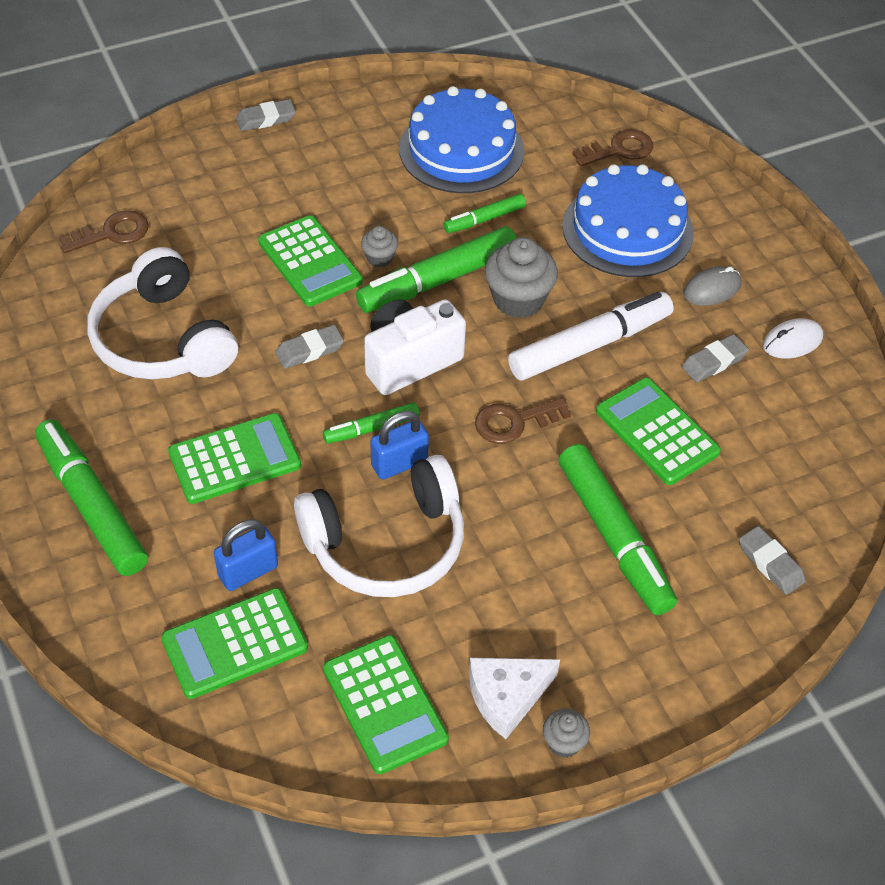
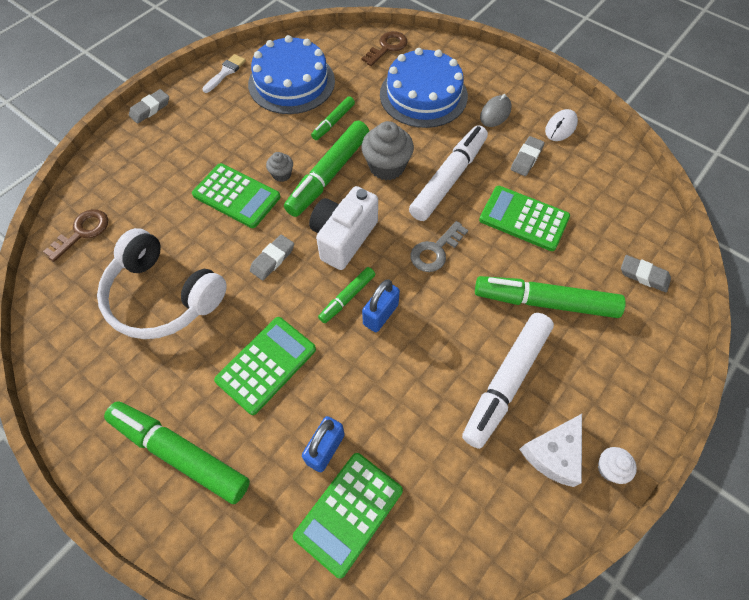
camera: 25 degrees left, 10 degrees up
(384, 107) = (225, 72): none -> white brush
(384, 704) = (480, 504): green calculator -> none
(387, 544) = (407, 378): white headphones -> none
(502, 600) = (506, 382): none -> white marker
(514, 422) = (435, 251): brown key -> grey key
(564, 743) = (609, 468): grey cupcake -> white cupcake
(614, 537) = (545, 302): green marker -> green marker turned 150 degrees clockwise

